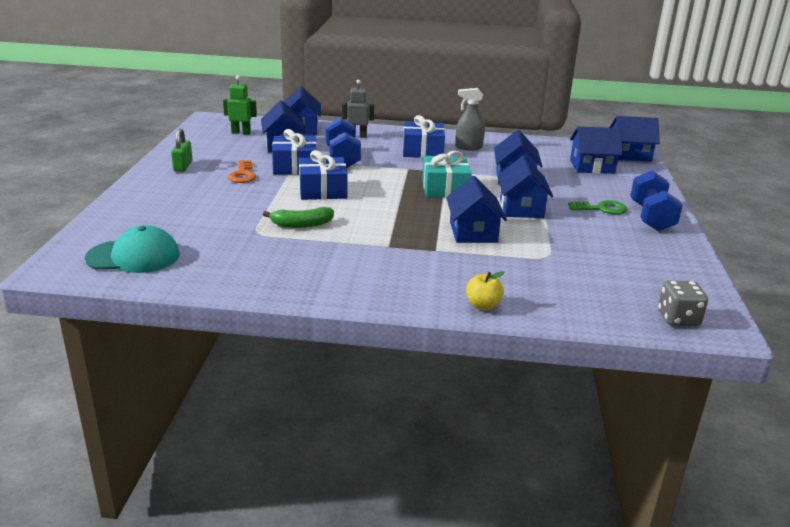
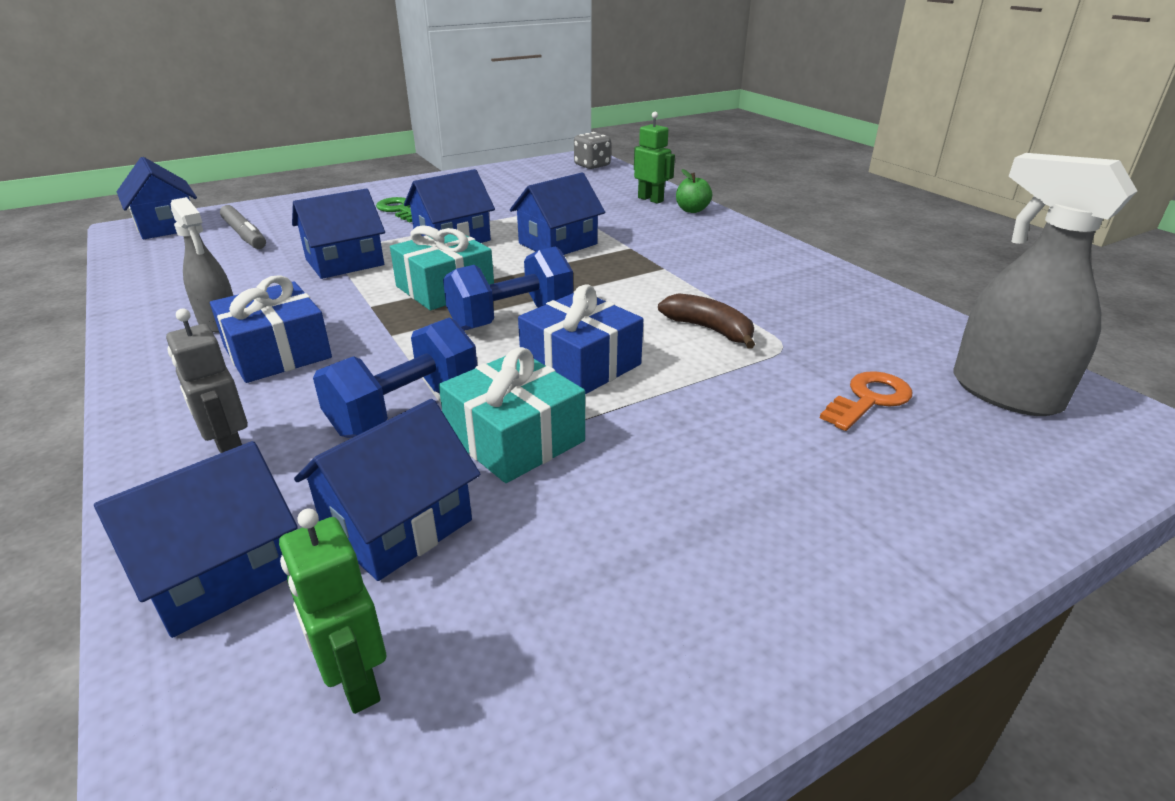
camera: 125 degrees left, 5 degrees up
(134, 256) = (1004, 393): turquoise cap -> grey spray bottle
(183, 166) = (720, 596): green padlock -> none
(243, 174) = (636, 475): orange key -> orange key (869, 399)
(295, 166) = (514, 438): blue gift -> turquoise gift
(301, 225) = (709, 329): green banana -> brown banana
(483, 305) = (692, 210): yellow apple -> green apple
(532, 301) = (650, 199): none -> green robot
(592, 167) = (244, 235): blue house -> grey marker
(651, 217) = (396, 192): blue dumbbell -> blue dumbbell (511, 318)

